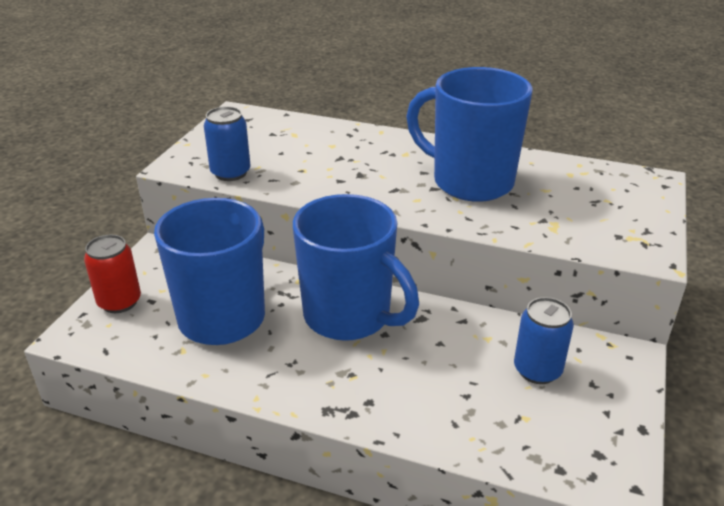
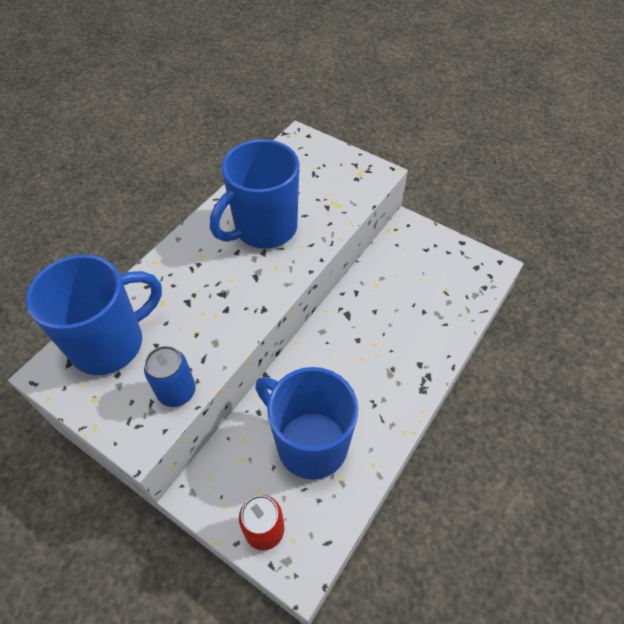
camera: 75 degrees left, 20 degrees up
(349, 316) = (334, 357): blue mug -> blue mug (110, 343)
(537, 370) = (410, 270): blue can -> none

